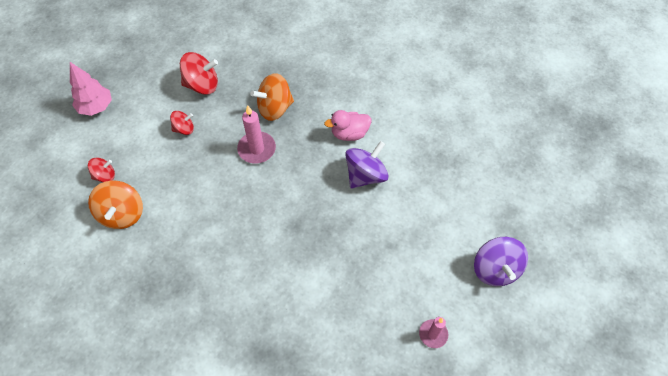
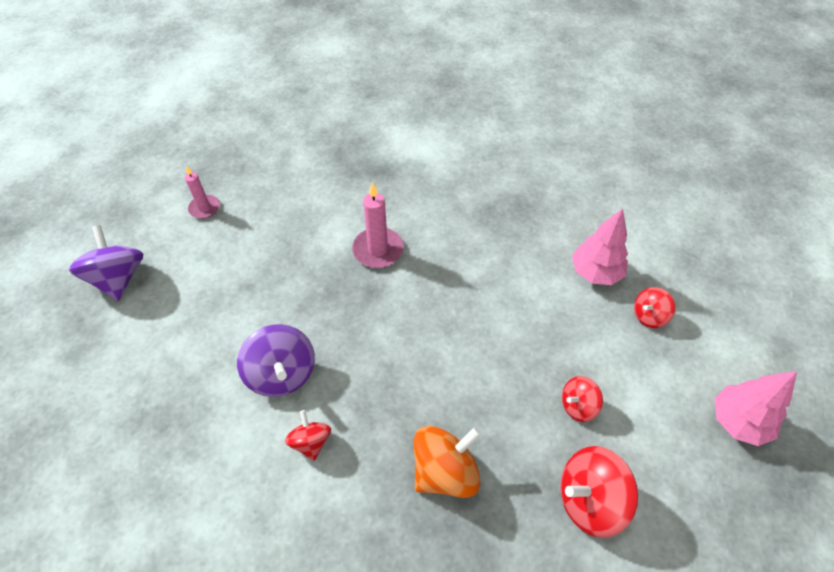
camera: 170 degrees right, 5 degrees down
(122, 214) = (595, 273): orange spinning top -> pink tree
(257, 149) = (453, 390): pink candle -> pink candle (378, 250)
(349, 134) = (311, 442): pink duck -> red spinning top
(365, 175) = (282, 374): purple spinning top -> purple spinning top turned 60 degrees counterclockwise

